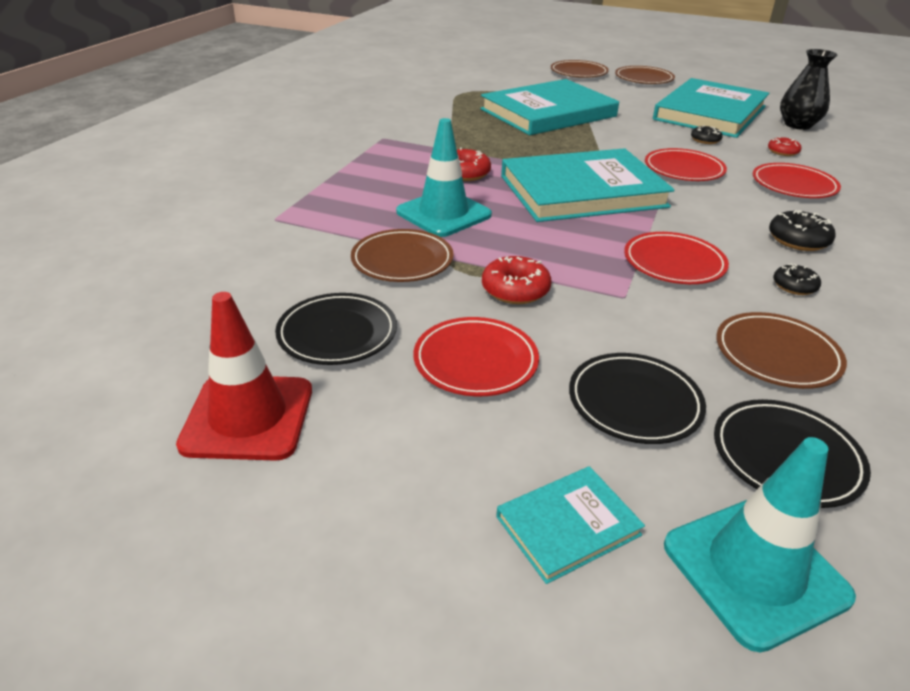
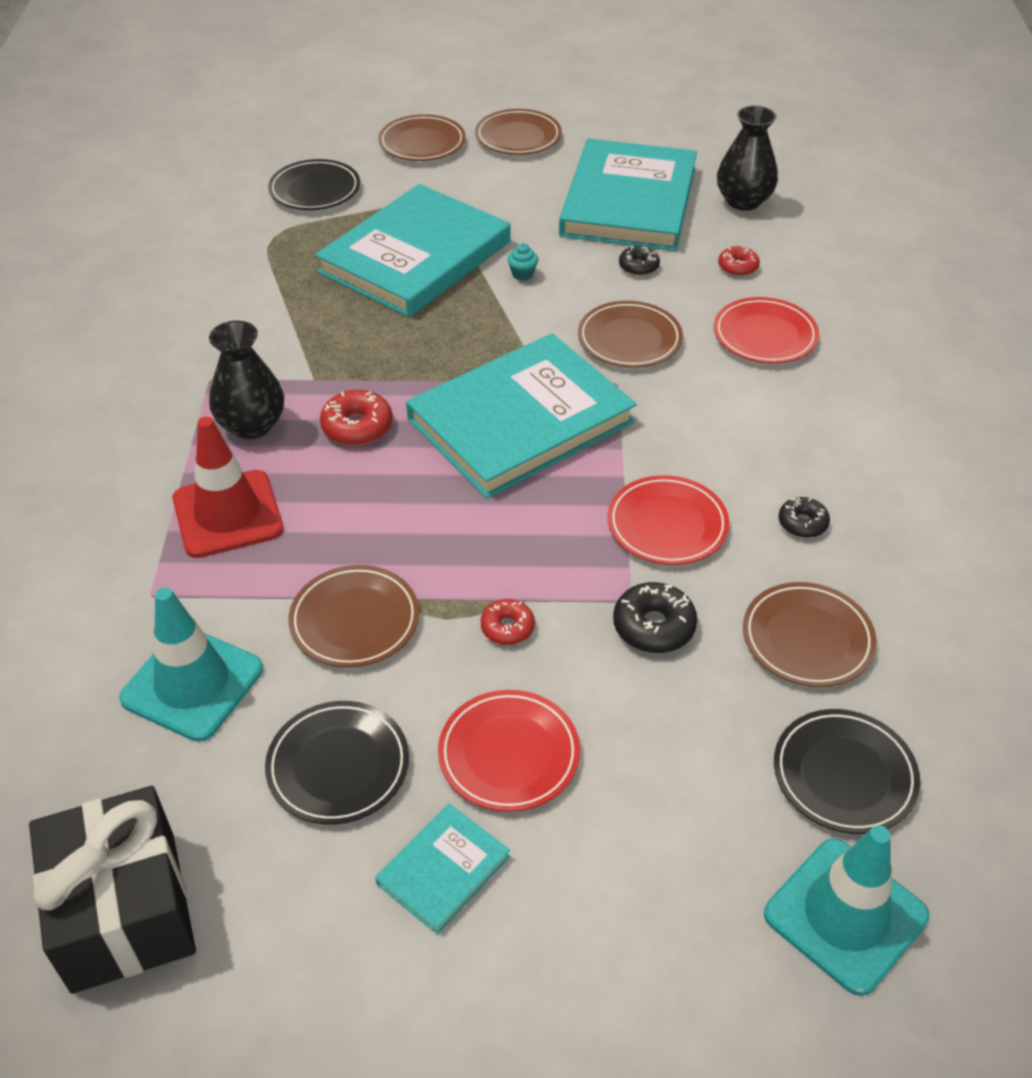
camera: 20 degrees left, 10 degrees up
(123, 373) = (124, 910): none -> black gift
(248, 417) = (305, 918): red traffic cone -> red traffic cone (228, 514)
(395, 160) = (252, 425): none -> black vase
(443, 214) = (366, 517): turquoise traffic cone -> turquoise traffic cone (192, 684)
(515, 290) = (507, 628): red donut -> red donut, size x0.65
(568, 526) = (676, 929): turquoise book -> turquoise book (443, 870)
(618, 130) = (522, 274): none -> turquoise cupcake
(634, 403) = (688, 755): black plate -> black plate (315, 190)
(683, 170) = (629, 339): red plate -> brown plate
(798, 240) = (790, 440): black donut -> black donut (653, 626)

